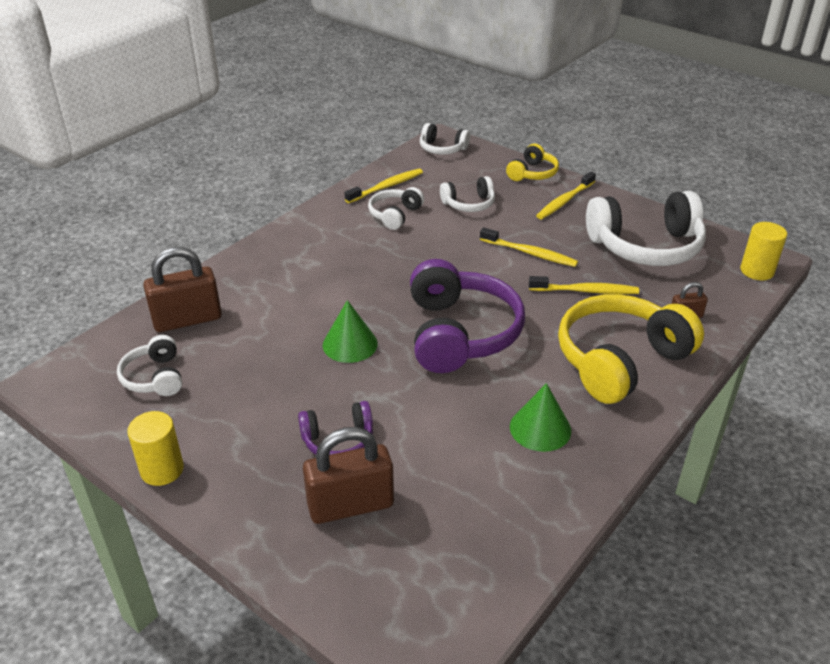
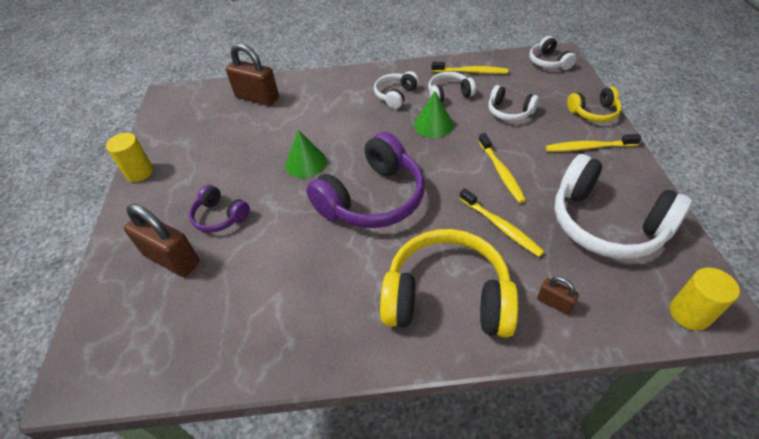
camera: 50 degrees right, 10 degrees up
(155, 377) = (203, 121): white headphones -> white headphones (395, 95)
(540, 428) = (324, 300): green cone -> green cone (433, 124)

